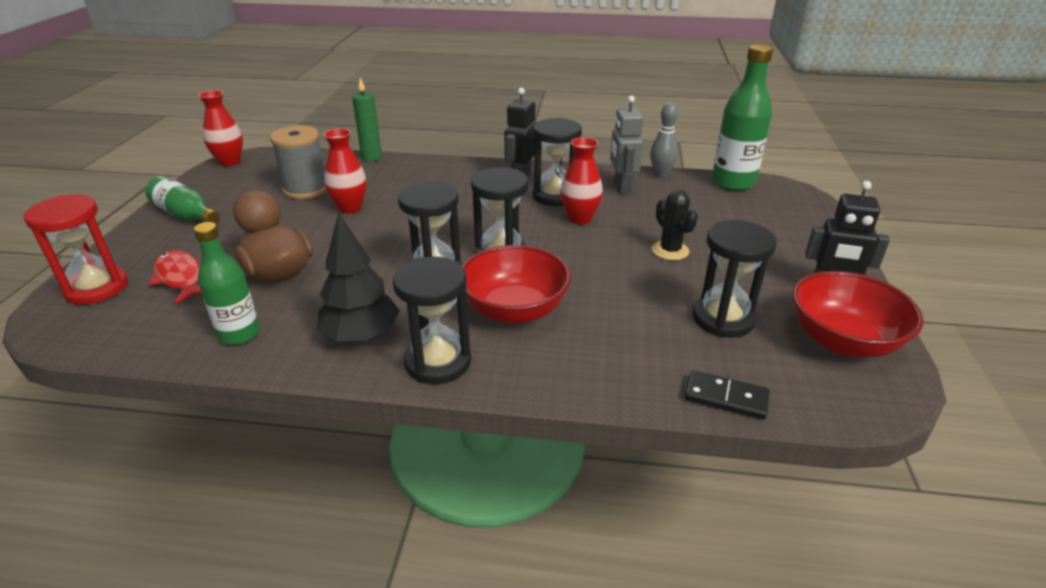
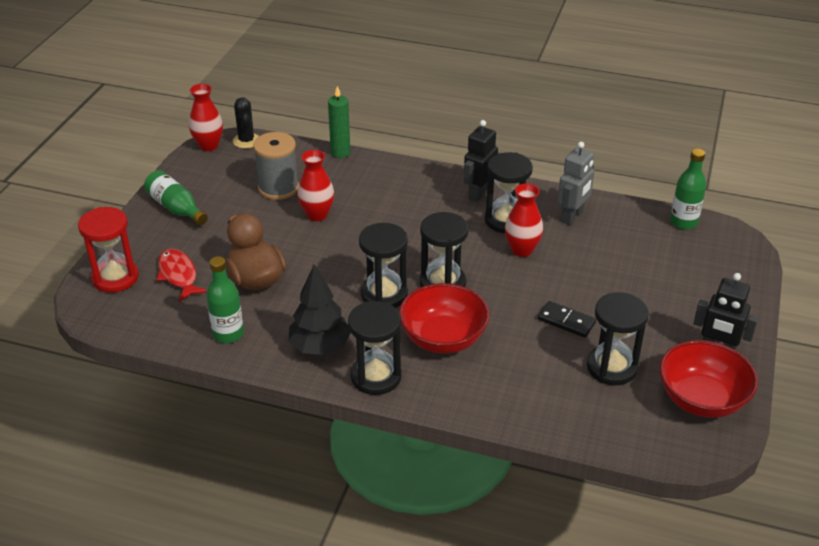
camera: 10 degrees right, 5 degrees up
(622, 187) = (572, 216): grey robot -> grey robot turned 150 degrees counterclockwise
(661, 174) = (616, 204): grey bowling pin -> none
(670, 250) = (592, 295): black cactus -> black cactus (246, 141)
(726, 397) = (586, 433): black domino -> black domino (566, 321)
(733, 183) = (683, 222): green bottle -> green bottle, size x0.66

